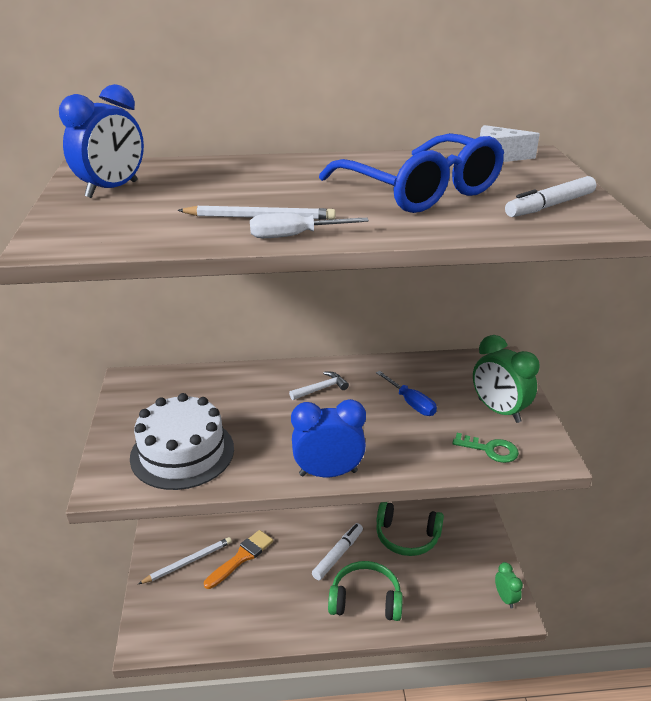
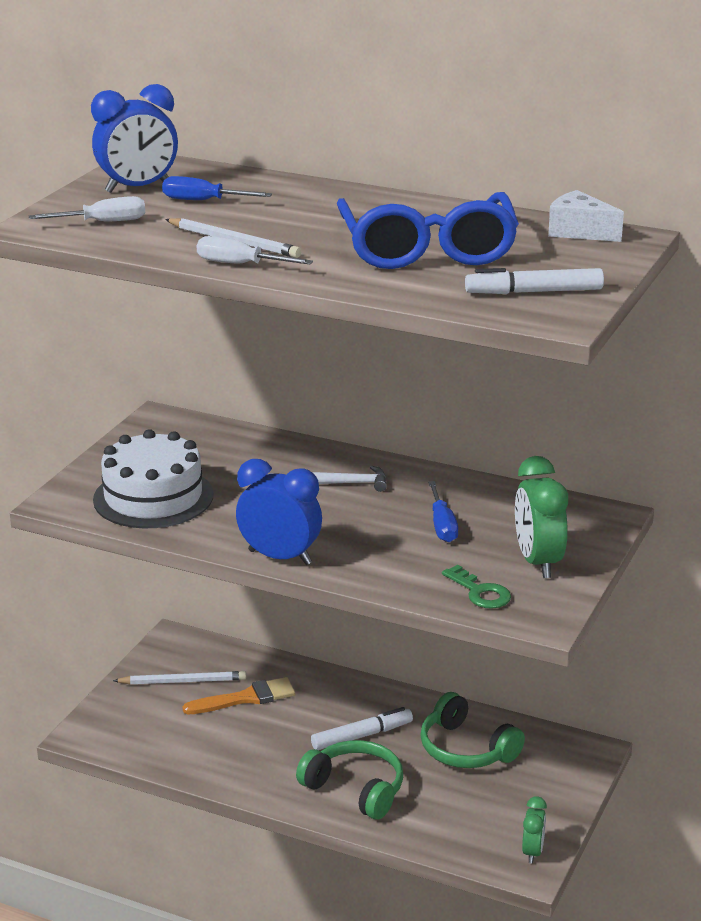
camera: 30 degrees right, 5 degrees down
(115, 225) = (103, 222): none -> white screwdriver
(185, 189) = (203, 201): none -> blue screwdriver

